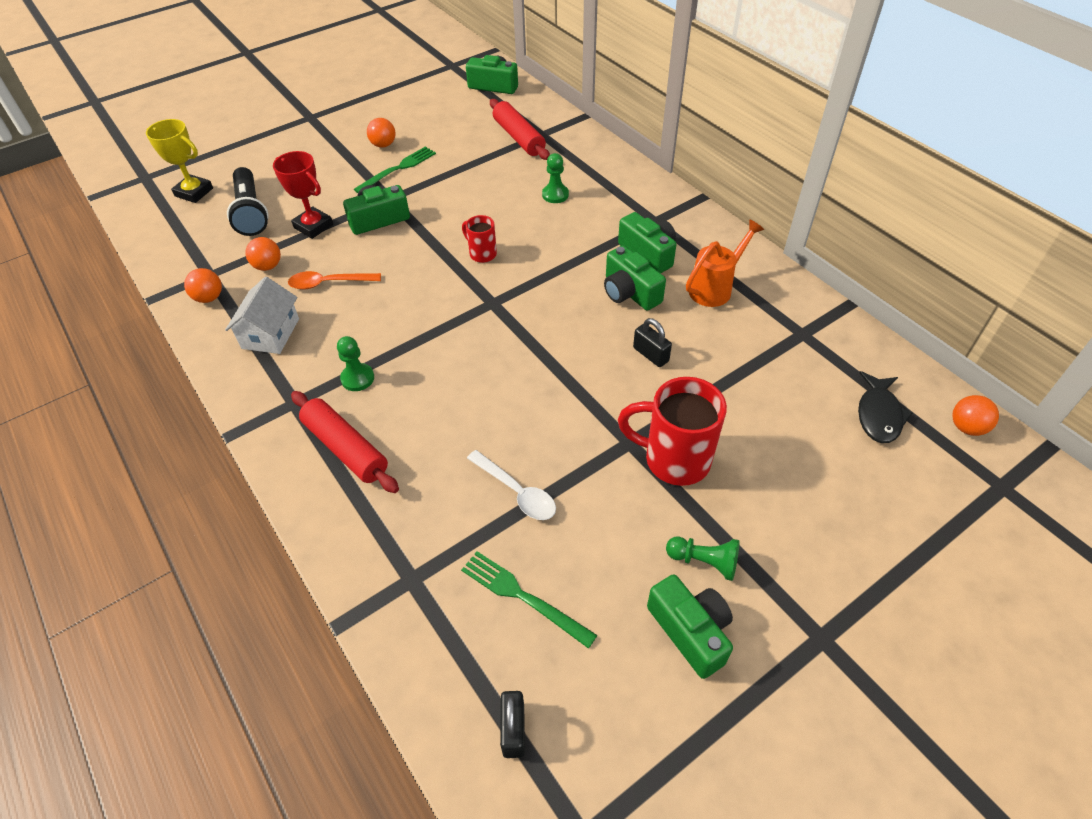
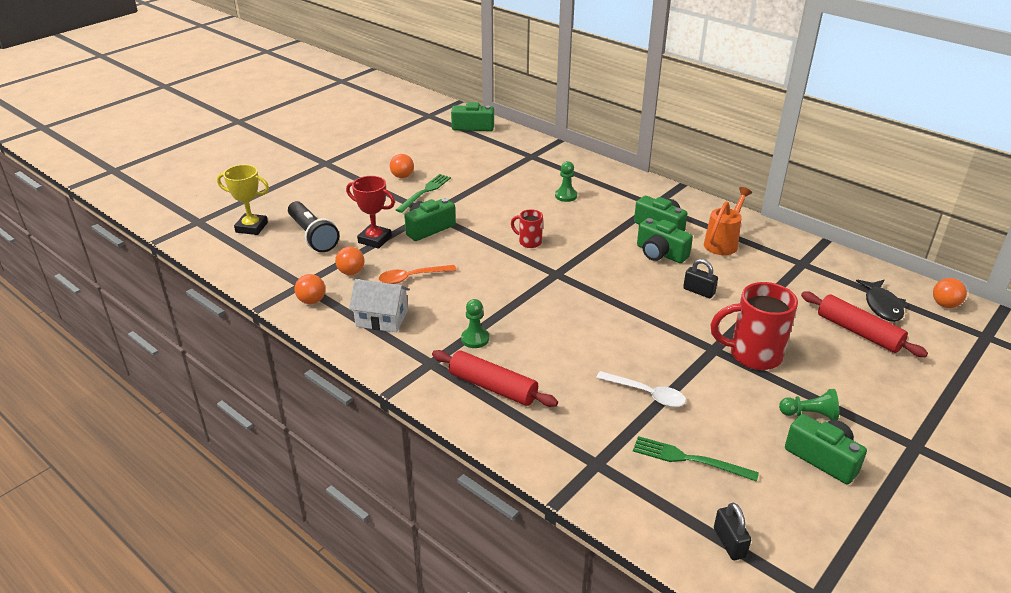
camera: 15 degrees left, 15 degrees down
(270, 333) = (382, 318): white house -> white house turned 75 degrees counterclockwise
(518, 137) = (514, 160): red rolling pin -> red rolling pin (858, 332)

